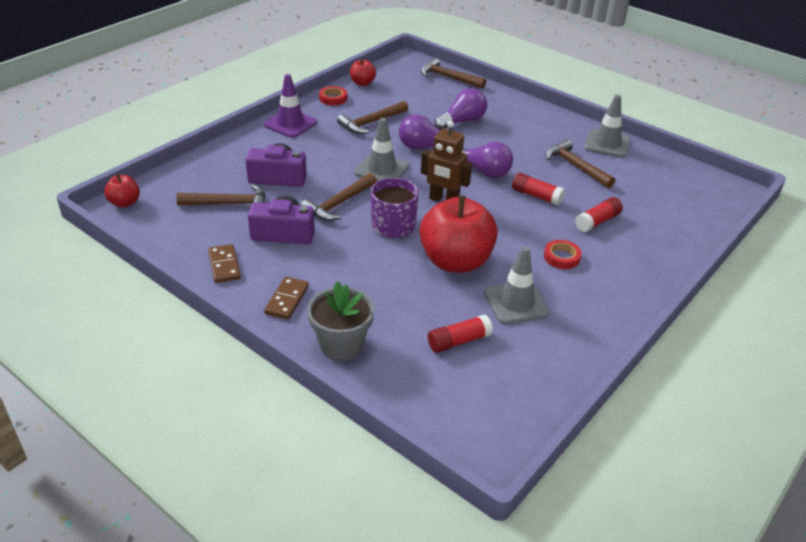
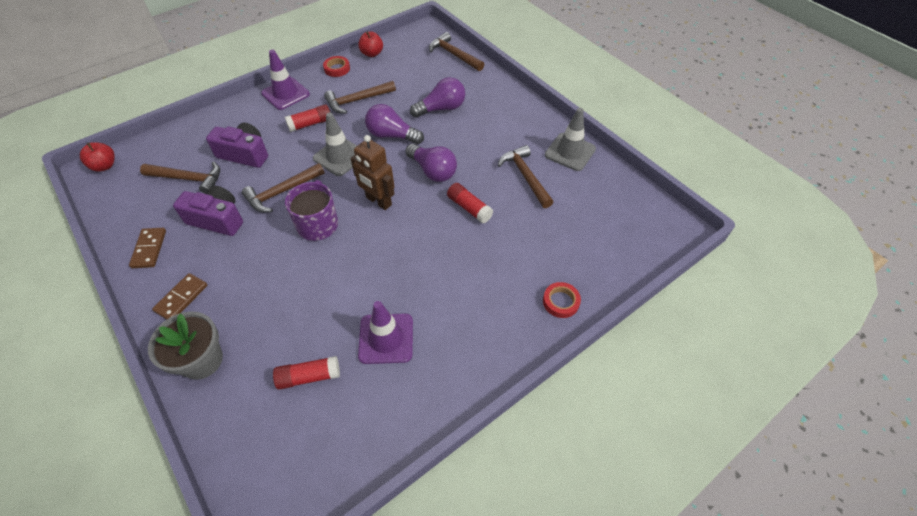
camera: 15 degrees right, 15 degrees up
(455, 261) = (353, 277): red apple -> none
(516, 303) = (386, 338): grey traffic cone -> purple traffic cone
(561, 257) = (457, 288): red tape -> red tape (561, 302)
(597, 221) = (514, 249): red glue stick -> red glue stick (310, 124)

